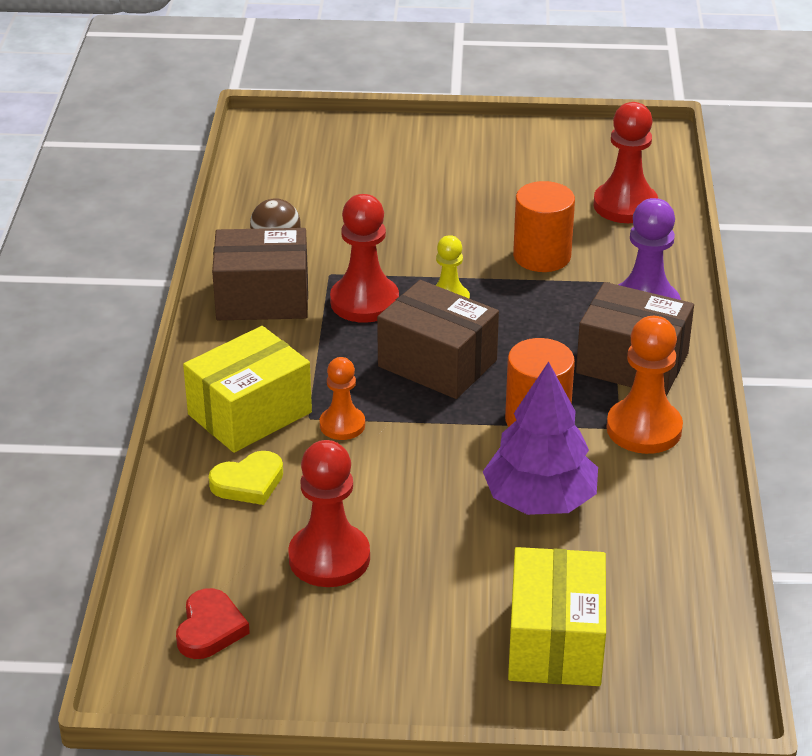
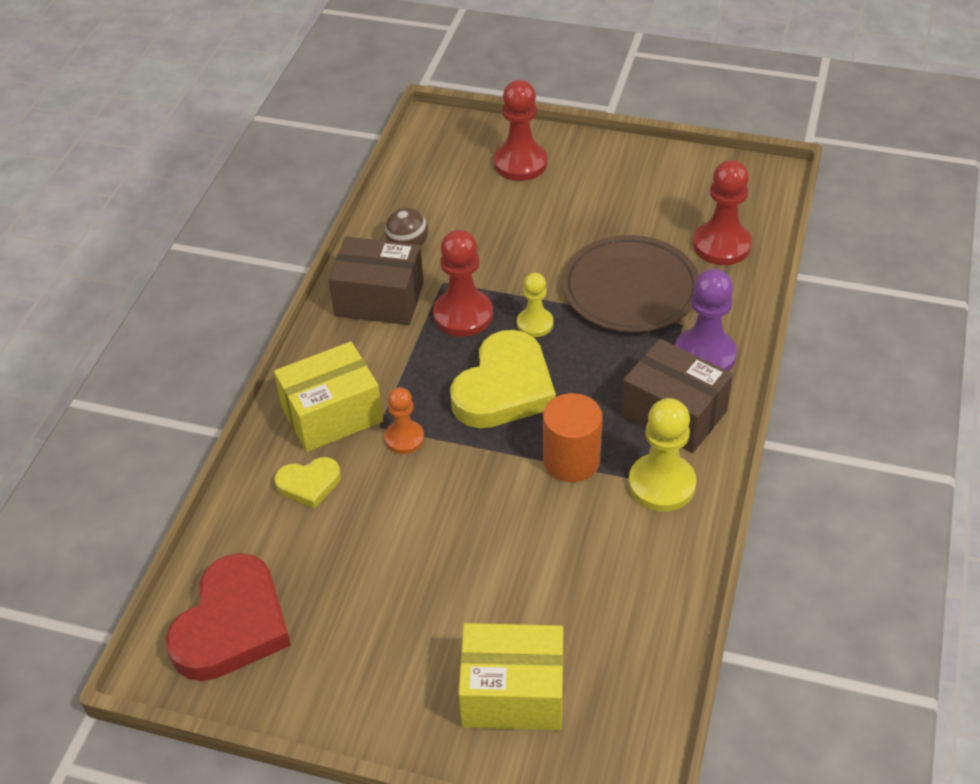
camera: 15 degrees right, 10 degrees up
(210, 629) = (232, 625): red heart -> red heart, size x1.94
(329, 558) = (351, 572): red pawn -> red pawn (520, 163)
(437, 363) = (504, 388): brown box -> yellow heart
(540, 500) = (547, 543): purple tree -> none
(542, 256) = (630, 289): orange cylinder -> brown plate
(555, 642) = (512, 693): yellow box -> yellow box turned 75 degrees clockwise
(644, 429) = (661, 484): orange pawn -> yellow pawn

